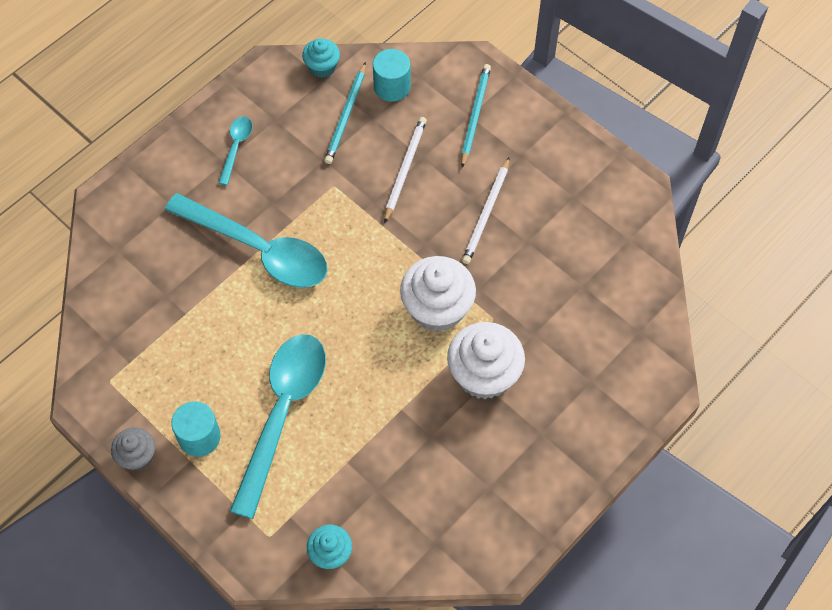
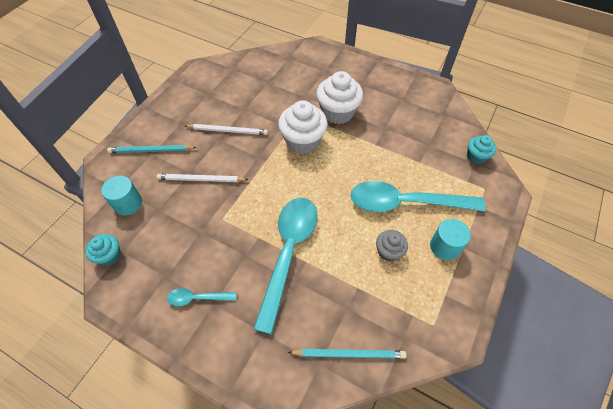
camera: 105 degrees left, 5 degrees down
(137, 456) = (478, 282): grey cupcake -> grey cupcake (389, 251)
(346, 116) = (157, 226): turquoise pencil -> turquoise pencil (349, 354)

